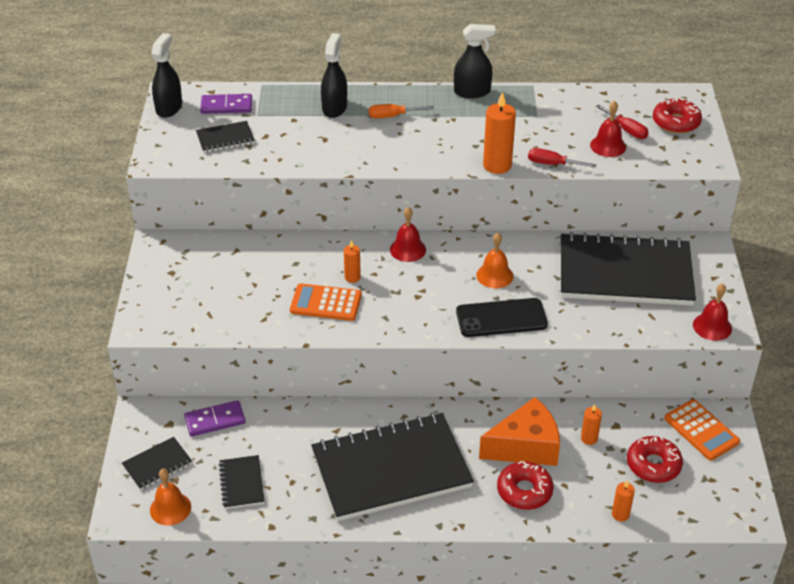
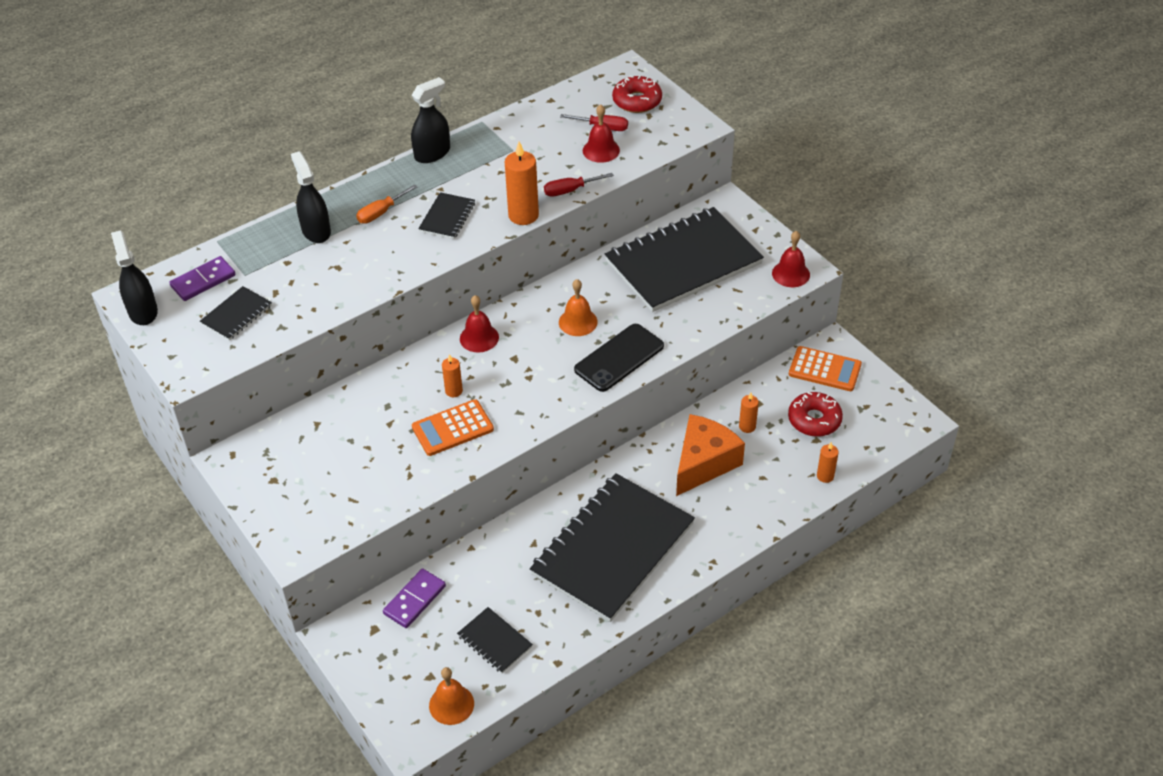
camera: 35 degrees left, 5 degrees up
(157, 465) = (400, 673): black notebook -> black notebook (447, 217)
(524, 491) = (736, 501): red donut -> none

